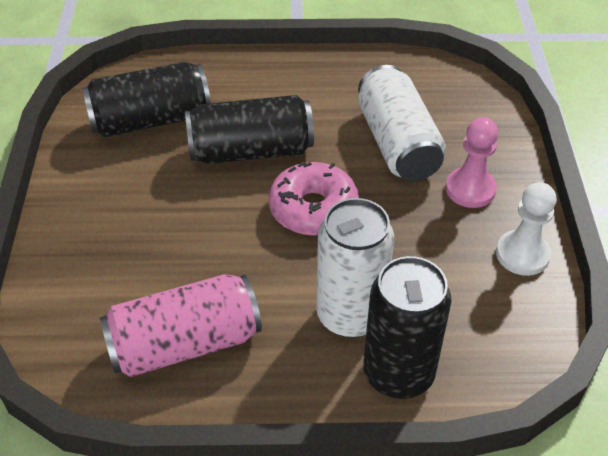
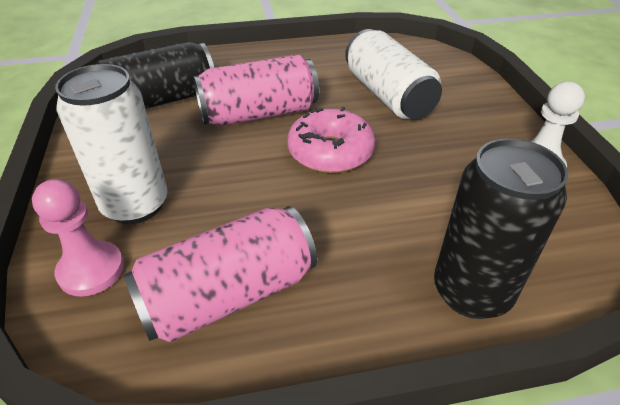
camera: 10 degrees left, 5 degrees down
(250, 151) = (259, 114): black can -> pink can
(350, 315) = (399, 240): white can -> white can (135, 205)
(470, 189) = (465, 121): pink pawn -> pink pawn (91, 270)

